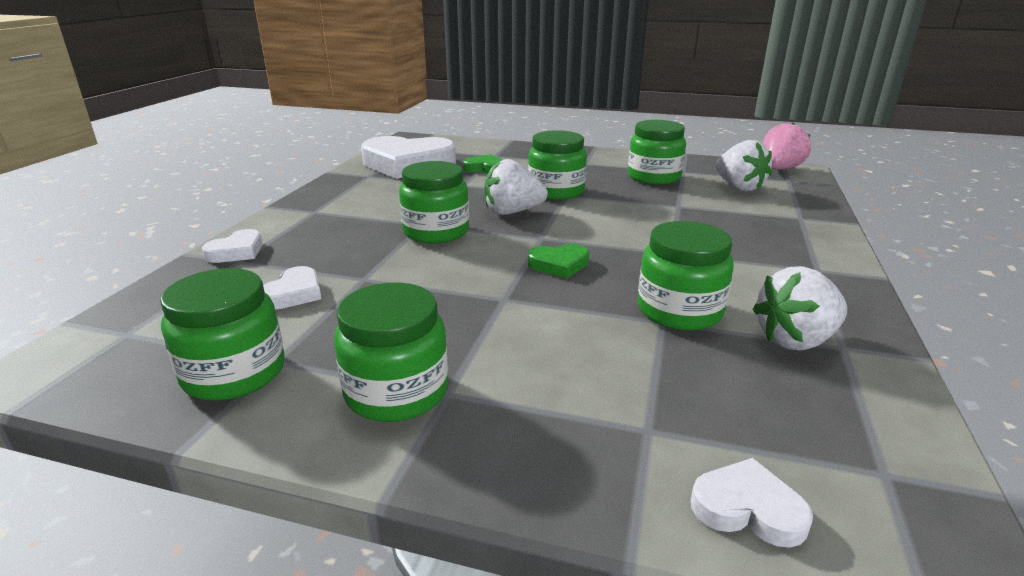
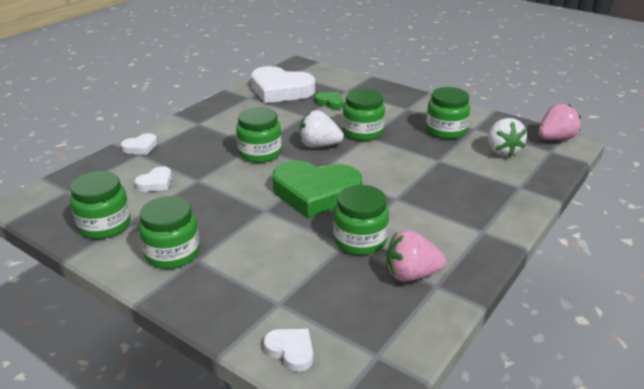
camera: 20 degrees right, 5 degrees up
(559, 264) = (315, 193): green heart -> green heart, size x2.24
(795, 340) = (411, 275): white strawberry -> pink strawberry

